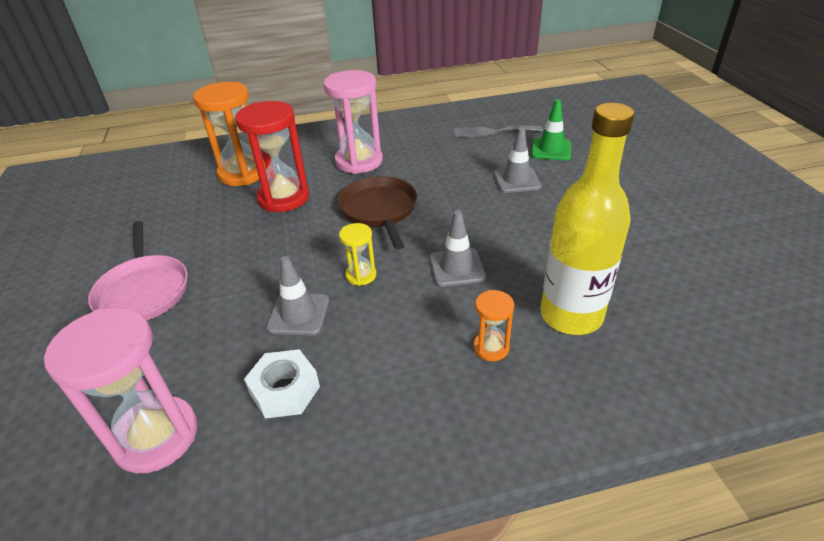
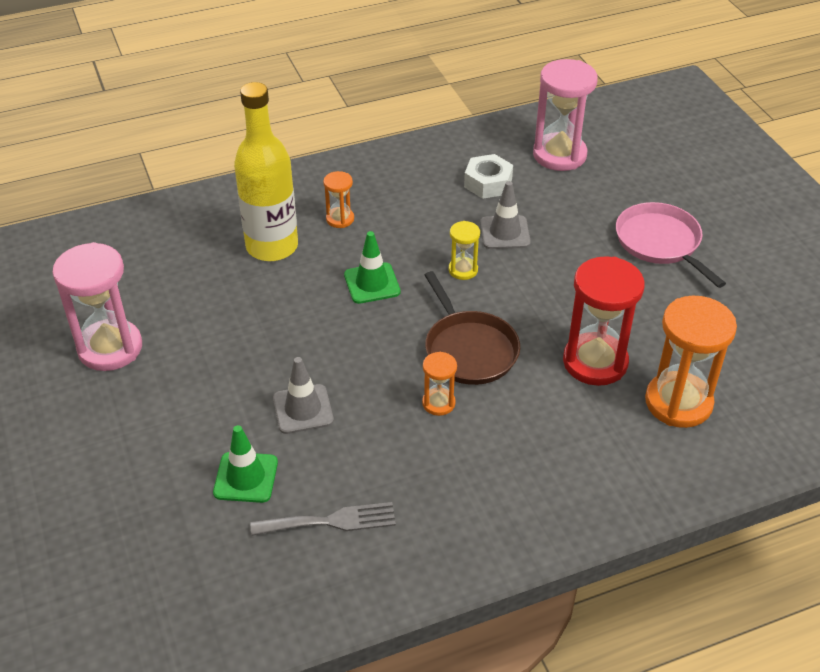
camera: 170 degrees right, 5 degrees up
(359, 161) = (525, 436): pink hourglass -> pink hourglass (110, 348)
(414, 179) = (438, 403): none -> orange hourglass
(457, 267) = (372, 283): grey traffic cone -> green traffic cone

